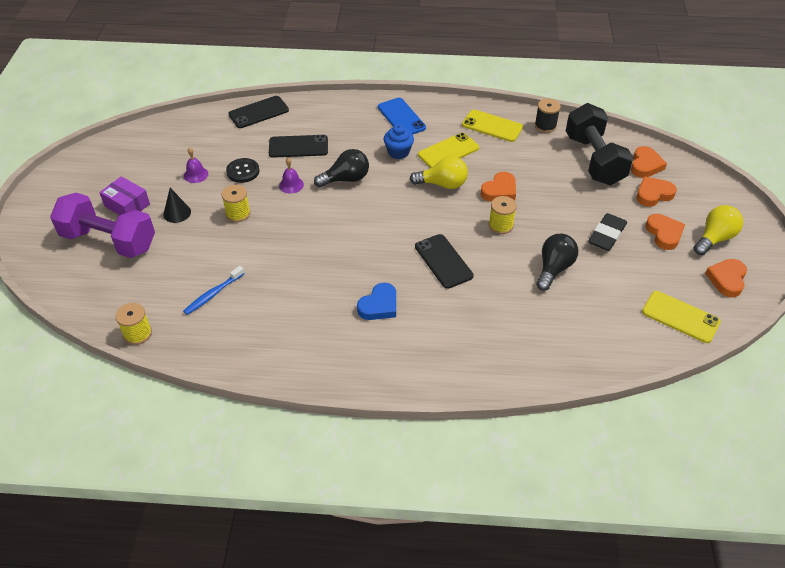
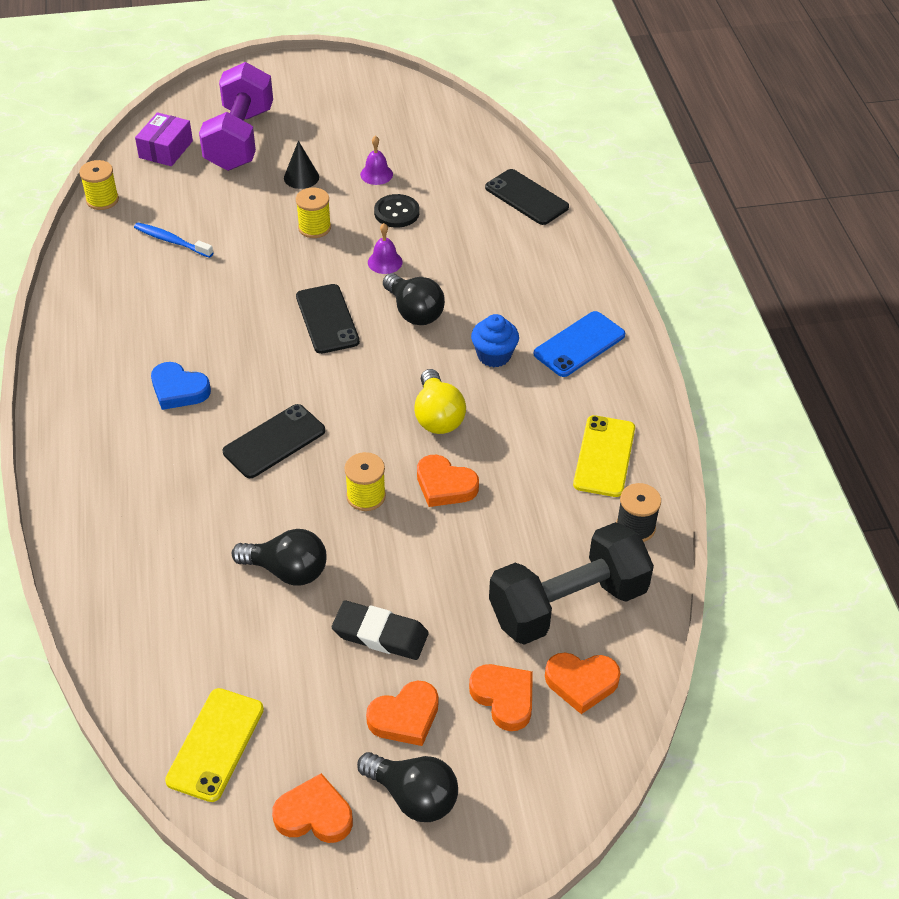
camera: 75 degrees right, 0 degrees up
(127, 205) = (303, 135): purple box -> purple box (166, 149)
(298, 147) = (467, 251): black phone -> black phone (327, 319)
(448, 151) = (517, 411): yellow phone -> none
(714, 238) = (413, 796): yellow light bulb -> black light bulb

